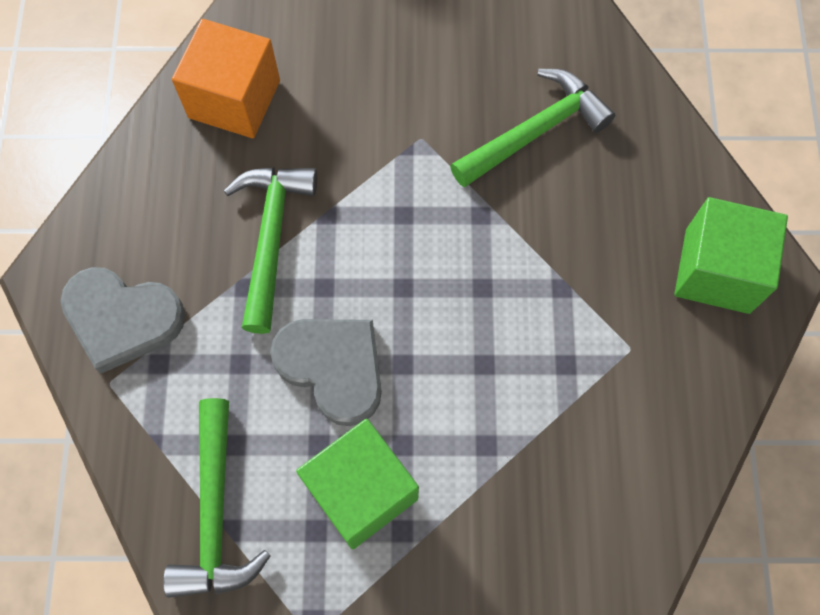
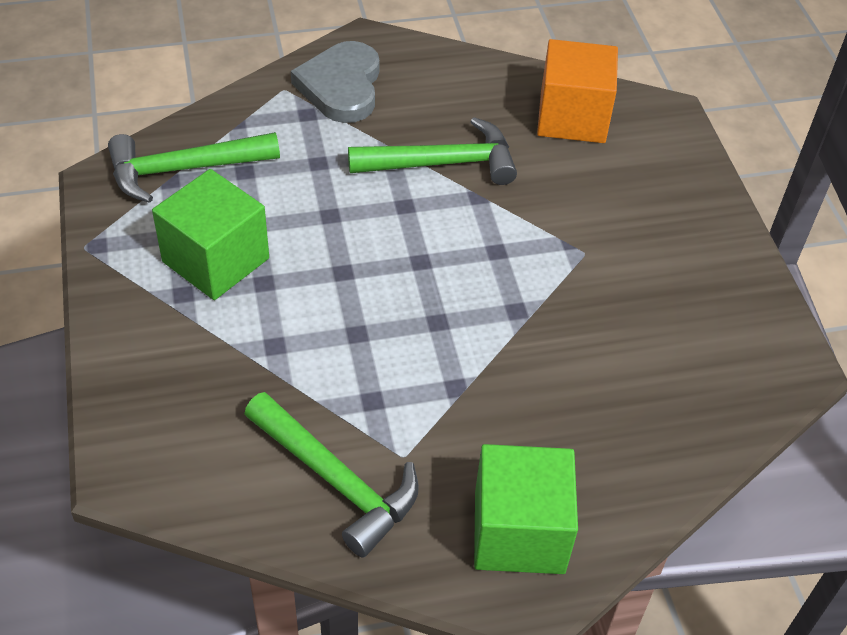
camera: 75 degrees right, 20 degrees down
(333, 367) = (328, 223): grey heart -> none
(534, 131) = (629, 343): green hammer -> green hammer (336, 480)

